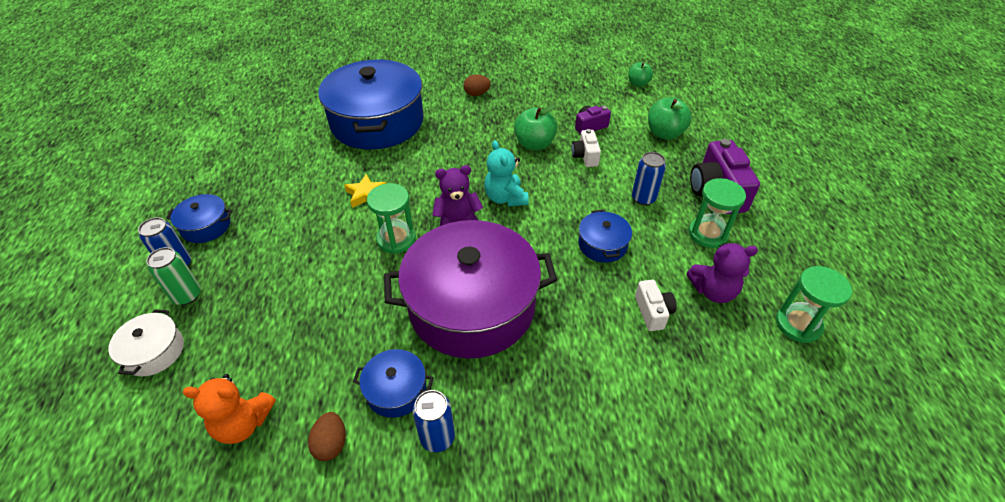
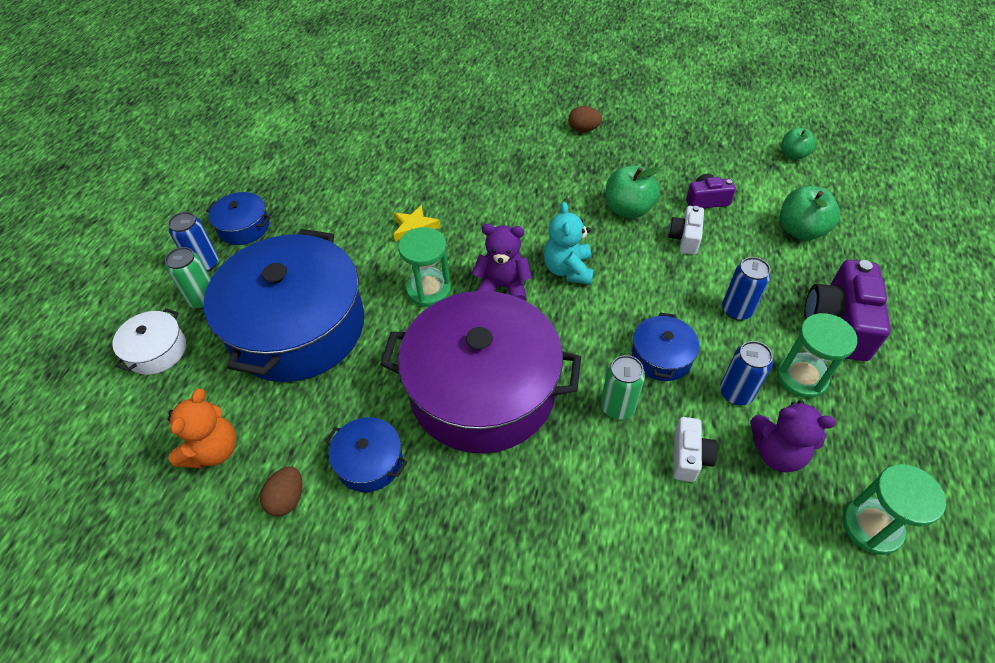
camera: 20 degrees right, 5 degrees up
(243, 423) = (213, 450): orange teddy bear -> orange teddy bear turned 90 degrees counterclockwise
(377, 122) = (457, 143): blue pot -> blue pot (297, 327)
(437, 437) = (393, 527): blue can -> blue can (736, 393)
(584, 290) = (617, 407): none -> green can

